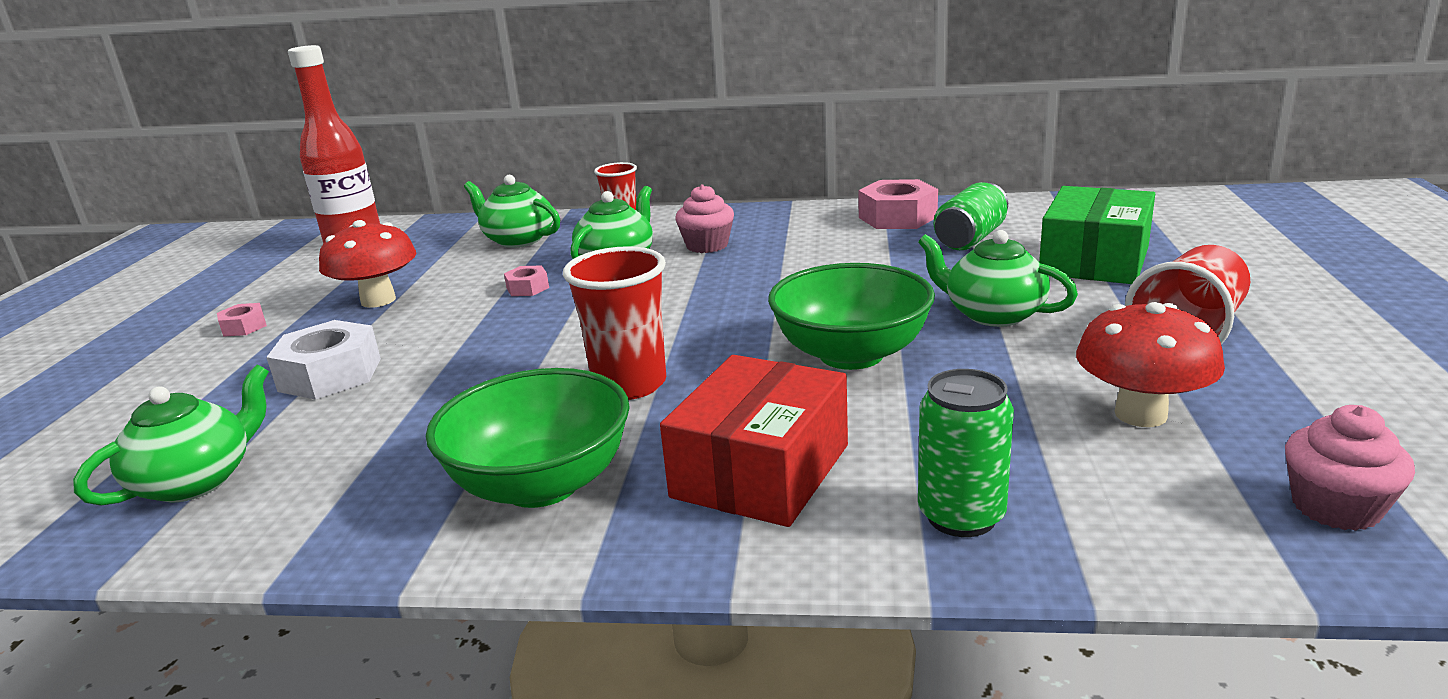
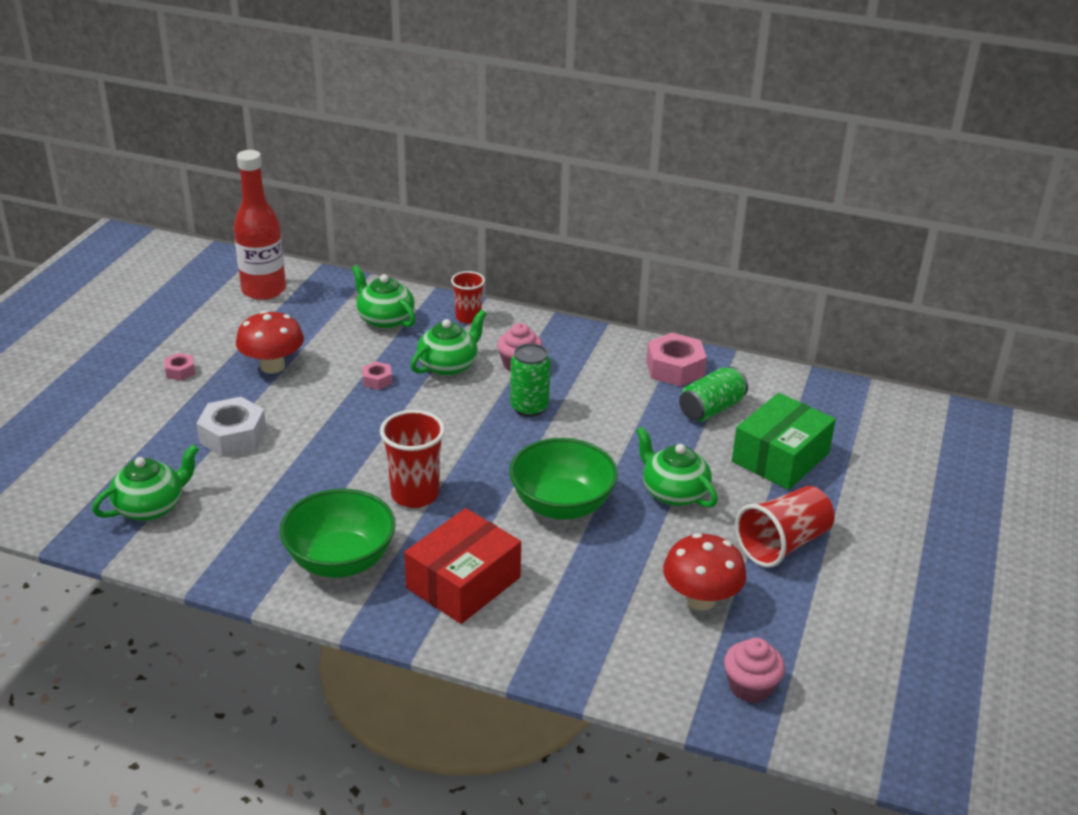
camera: 10 degrees right, 10 degrees up
(961, 516) = (553, 640): green can -> green can (529, 407)

